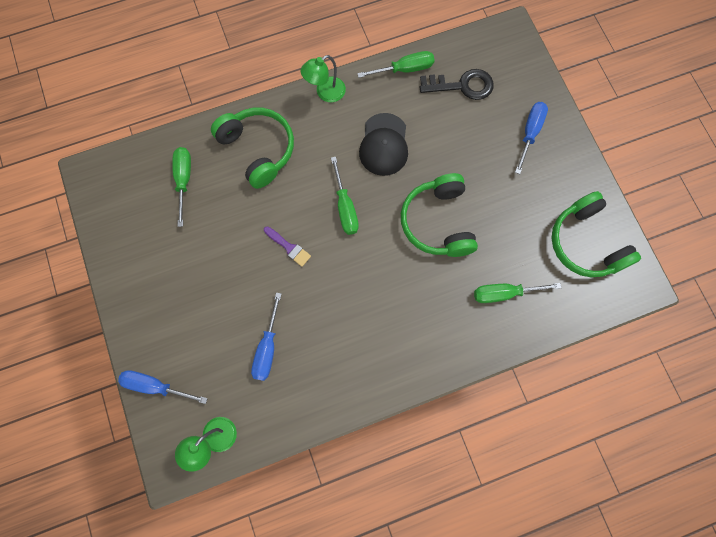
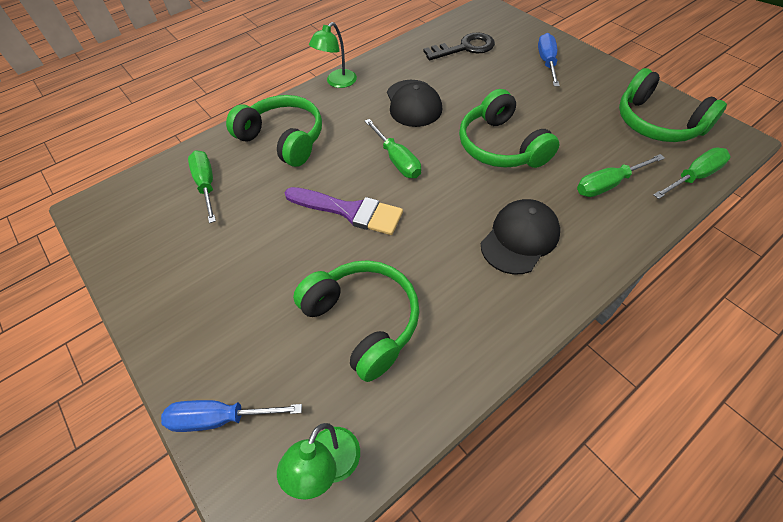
camera: 15 degrees left, 20 degrees down
(267, 348) = (363, 321): blue screwdriver -> green headphones
(289, 247) = (349, 211): purple brush -> purple brush, size x1.83
(405, 69) = (406, 50): green screwdriver -> green screwdriver (694, 176)
(408, 319) = (520, 238): none -> black cap

